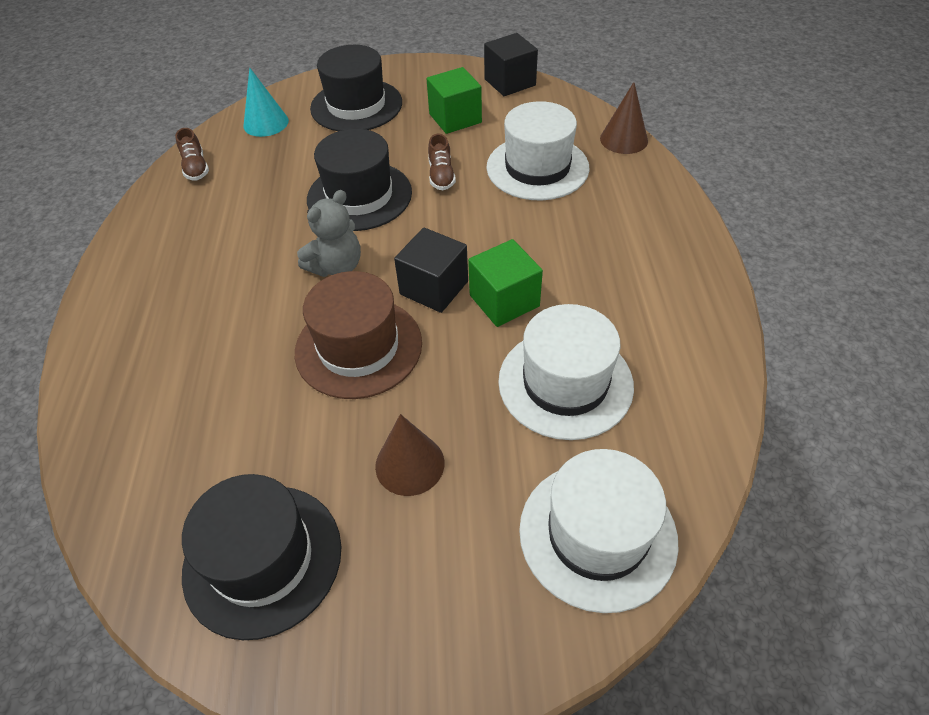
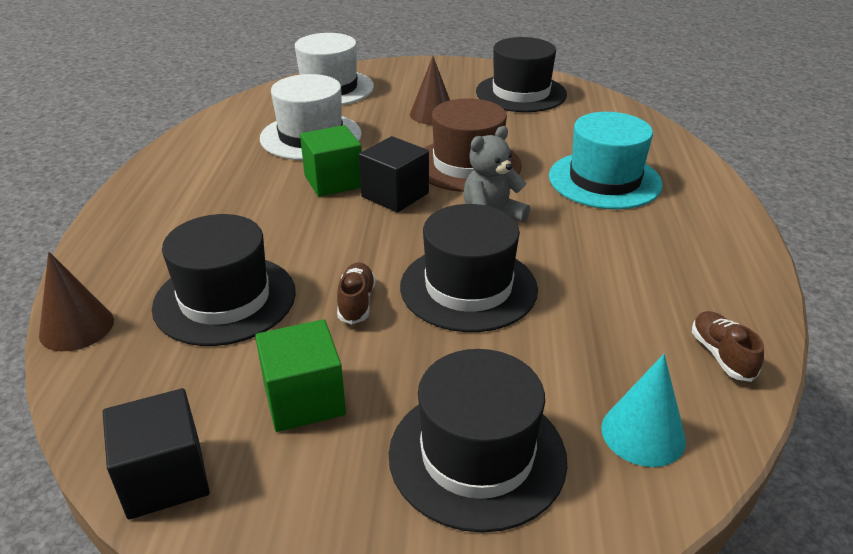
camera: 175 degrees left, 15 degrees down
(205, 338) = (604, 180): none -> turquoise hat
(537, 167) = (225, 299): white hat -> black hat

